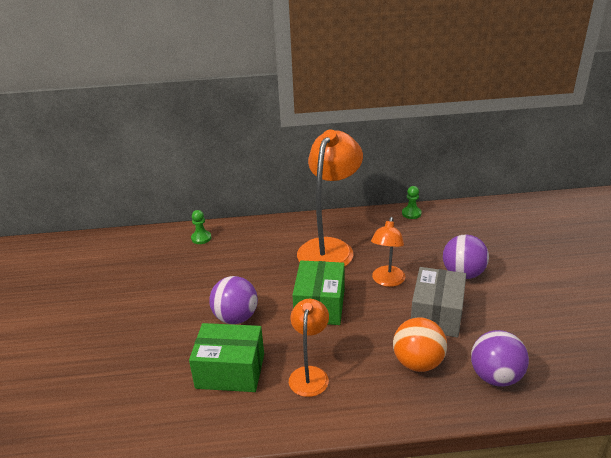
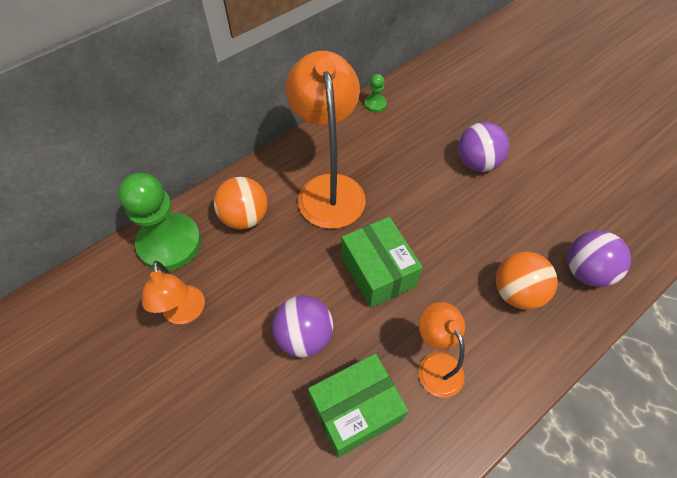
camera: 35 degrees left, 25 degrees up
(201, 238) = (170, 243): green pawn -> green pawn, size x2.34
(258, 242) = (245, 217): none -> orange ball
(387, 281) = (418, 206): orange lamp -> orange lamp (185, 313)
(436, 315) = (491, 225): grey box -> none

